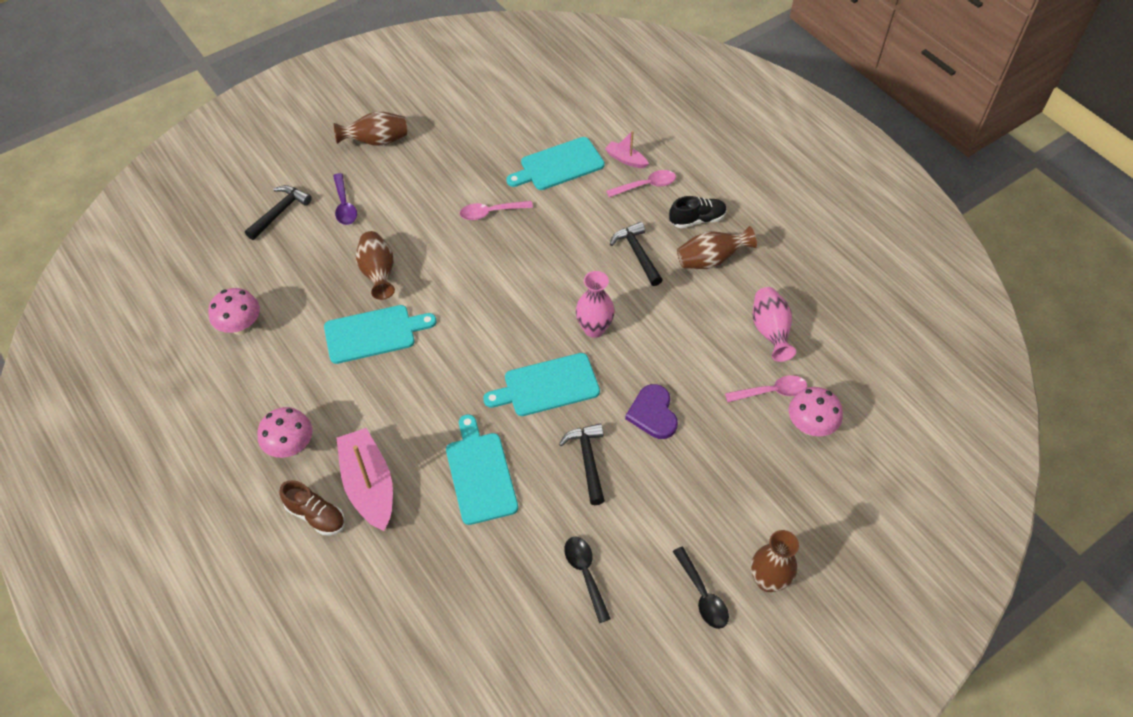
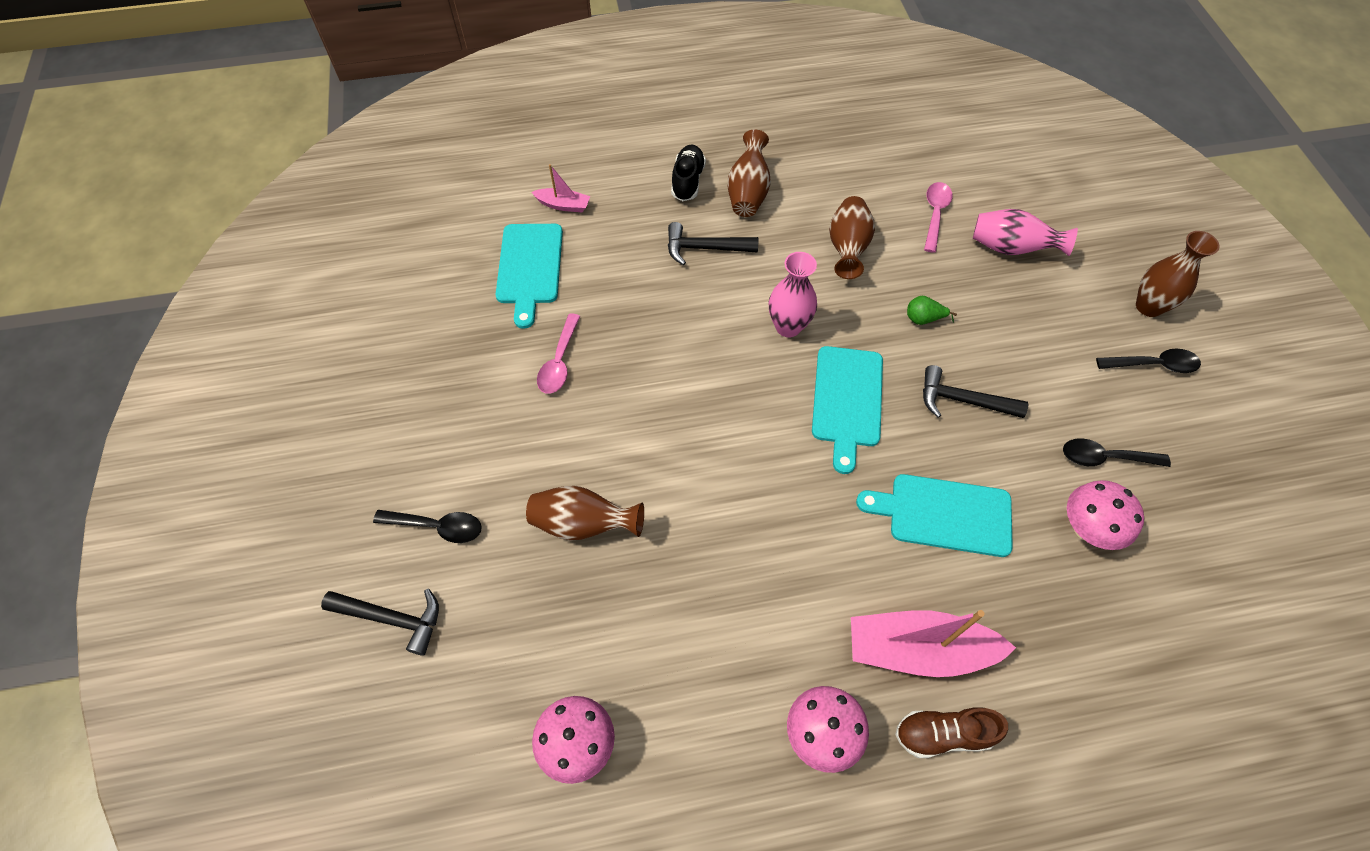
camera: 65 degrees left, 5 degrees up
(280, 212) = (392, 619): black hammer -> black hammer turned 135 degrees clockwise
(316, 515) = (943, 734): brown shoe -> brown shoe turned 150 degrees counterclockwise
(344, 205) = (437, 527): purple spoon -> black spoon
(374, 333) = (681, 563): turquoise cutting board -> none
(376, 141) = (347, 448): brown vase -> brown vase (847, 248)
(625, 159) = (563, 205): pink boat -> pink boat turned 135 degrees counterclockwise
(646, 185) = (613, 203): pink spoon -> none
(653, 413) = (923, 319): purple heart -> green pear
(770, 331) = (862, 185): pink vase -> pink vase (1011, 248)
(810, 426) = (986, 203): pink mushroom -> pink mushroom (1087, 529)

